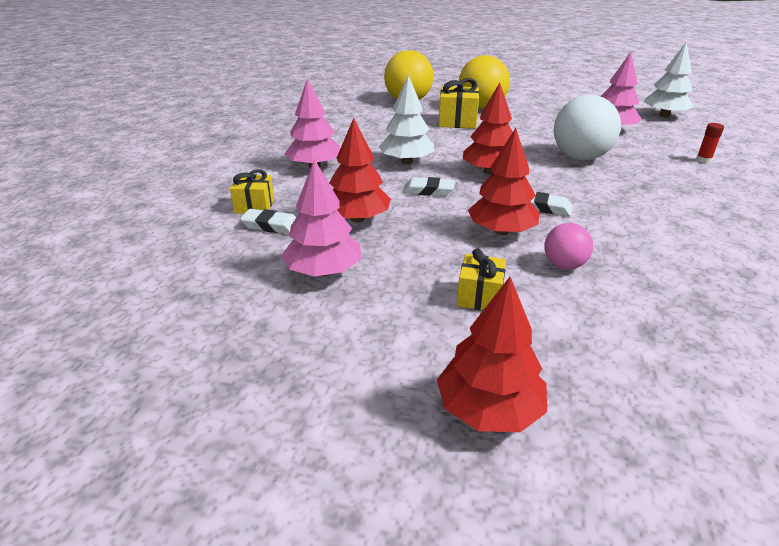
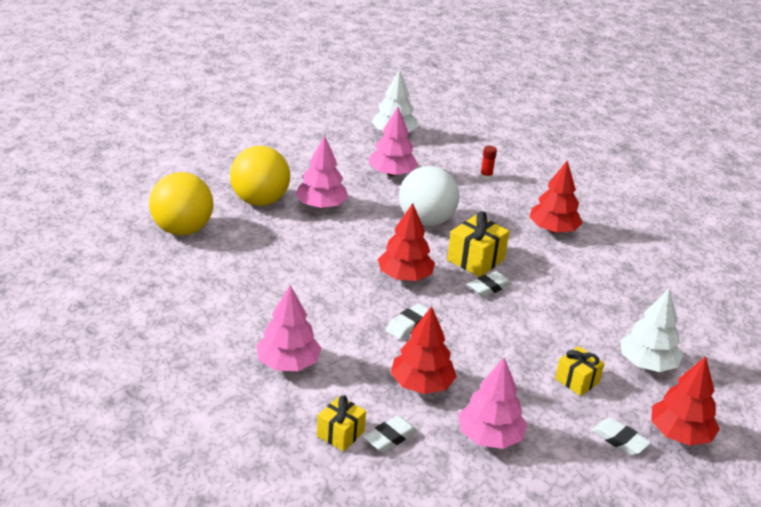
camera: 60 degrees left, 0 degrees up
(406, 161) = (338, 307): white tree -> white tree (647, 364)
(414, 358) = (619, 440): none -> white eraser
(457, 122) = (278, 233): yellow gift -> yellow gift (475, 260)
(501, 231) = (504, 326): red tree -> red tree (553, 230)
(516, 123) = (321, 206): none -> pink tree
(564, 265) = (569, 326): pink ball -> none

